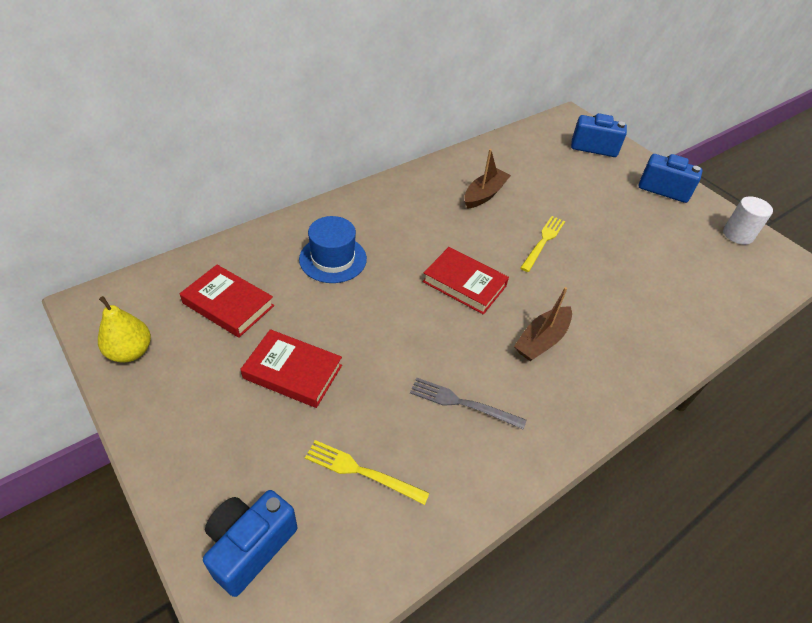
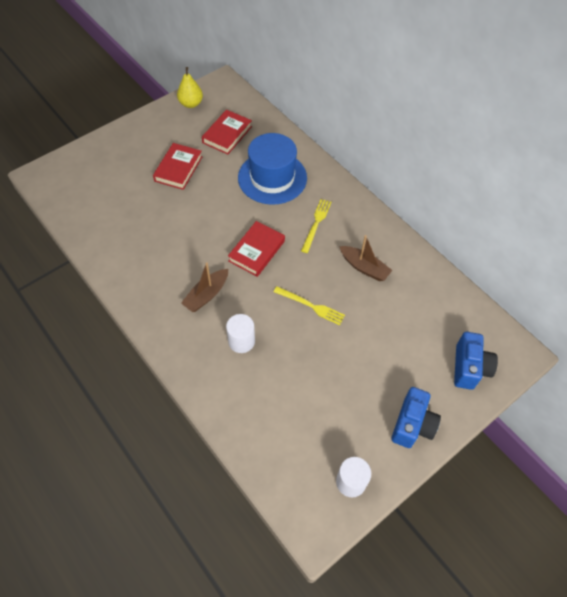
camera: 90 degrees right, 10 degrees up
(250, 546) = (80, 166): blue camera -> none
(333, 259) = (272, 178): blue hat -> blue hat, size x1.51
(362, 471) = (114, 203): yellow fork -> yellow fork (316, 223)
(462, 403) = (155, 248): grey fork -> none
(541, 340) = (206, 295): brown boat -> brown boat turned 90 degrees counterclockwise
(605, 307) = (241, 341): none -> white cylinder

